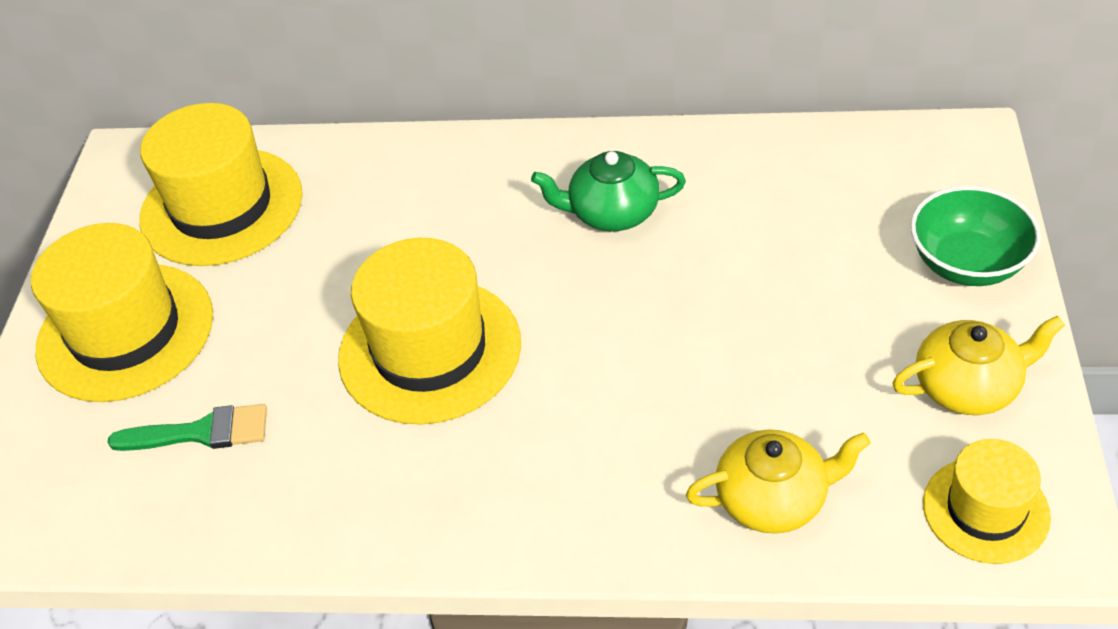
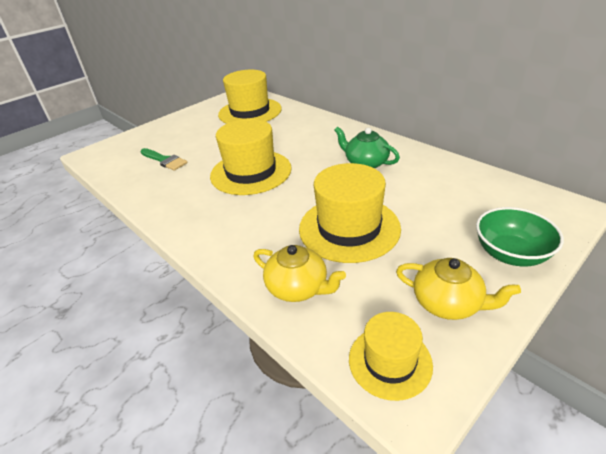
camera: 40 degrees right, 10 degrees down
(125, 332) = (185, 129): yellow hat -> yellow hat (349, 228)

